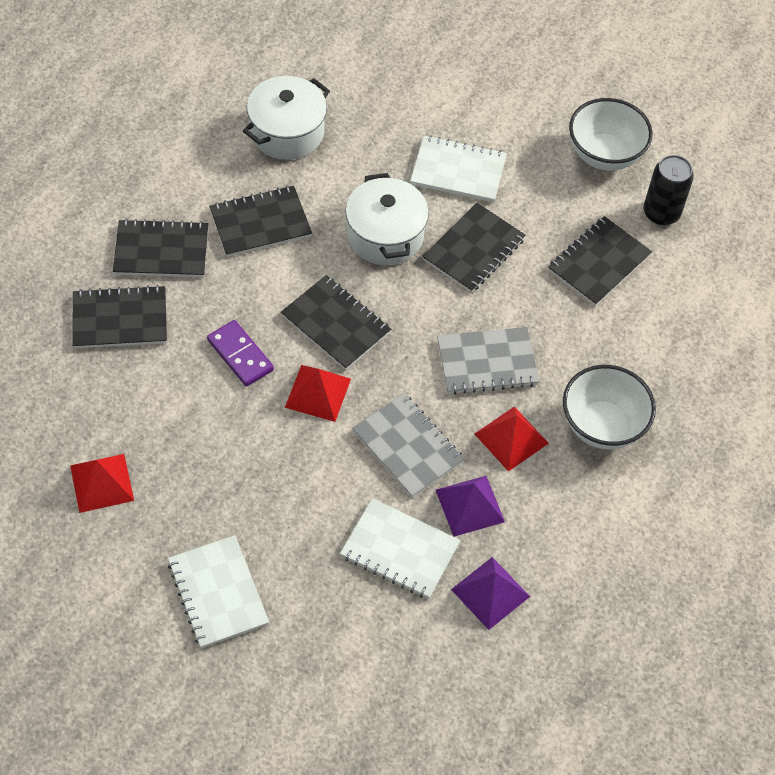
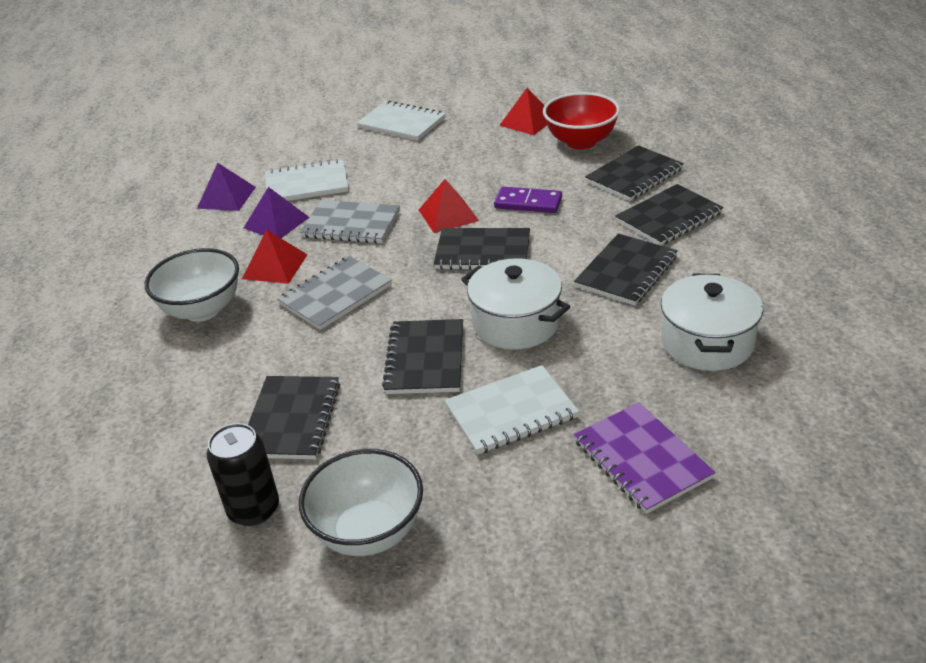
camera: 150 degrees right, 20 degrees down
(99, 404) = (581, 142): none -> red bowl
(418, 93) = (642, 459): none -> purple notebook

